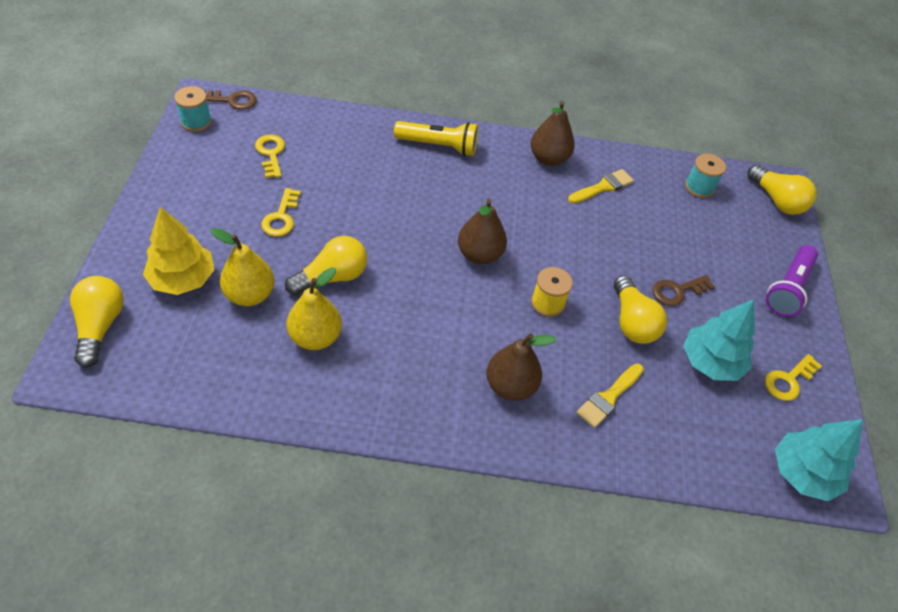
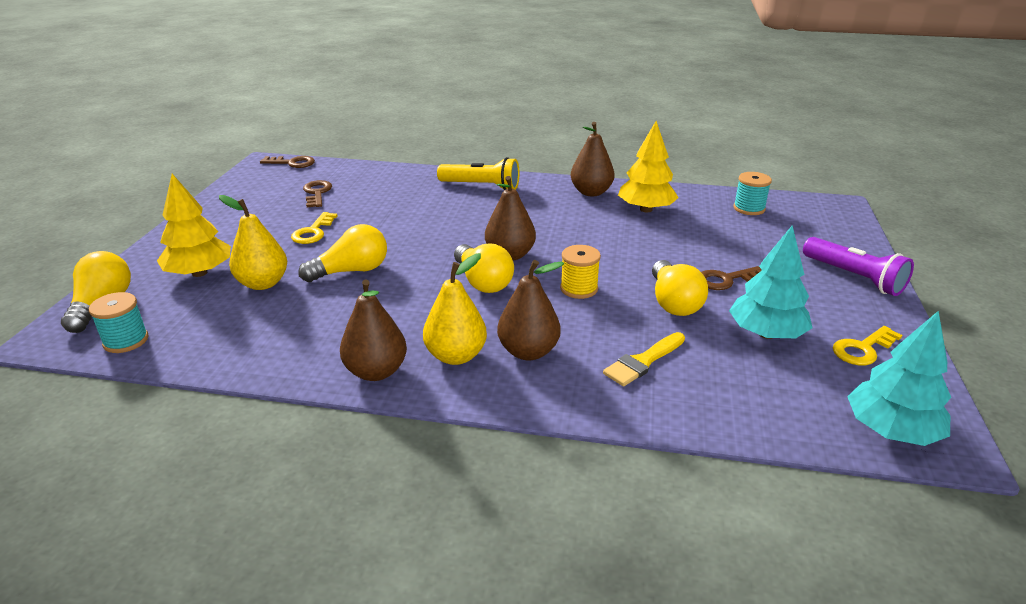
camera: 10 degrees right, 20 degrees down
(196, 122) = (254, 176): turquoise spool -> turquoise spool (126, 341)
(271, 154) = (317, 193): yellow key -> brown key
(315, 337) = (321, 313): yellow pear -> yellow pear (456, 356)
(381, 412) = (376, 371): none -> brown pear
(603, 187) = (646, 209): yellow brush -> yellow tree
(777, 200) = (834, 216): yellow light bulb -> yellow light bulb (483, 282)
(788, 288) = (854, 277): purple flashlight -> purple flashlight turned 75 degrees counterclockwise

